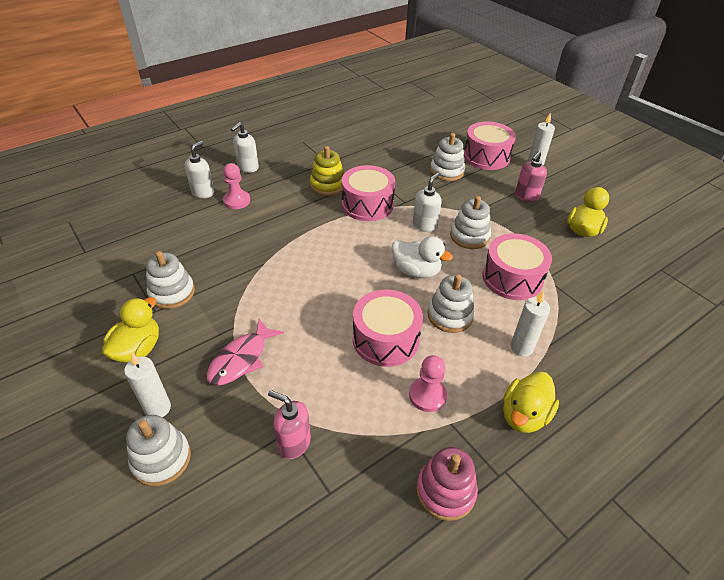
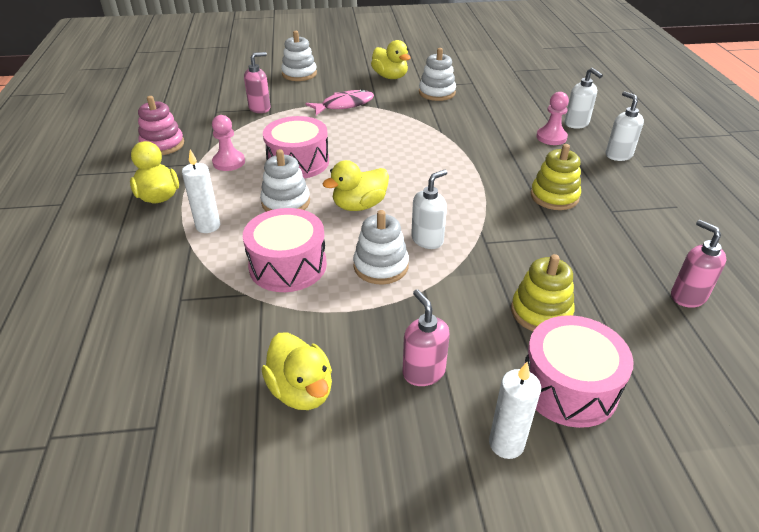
camera: 120 degrees right, 5 degrees down
(158, 408) = (335, 77): white candle -> none
(241, 359) = (344, 105): pink fish -> pink fish turned 90 degrees clockwise
(367, 204) = (496, 212): pink drum -> none
(390, 133) = (687, 296): none -> pink soap dispenser
(416, 271) = (359, 205): white duck -> yellow duck
(425, 225) = (427, 240): white soap dispenser -> white soap dispenser turned 105 degrees counterclockwise
(446, 171) = (541, 312): white stacking toy -> yellow stacking toy

